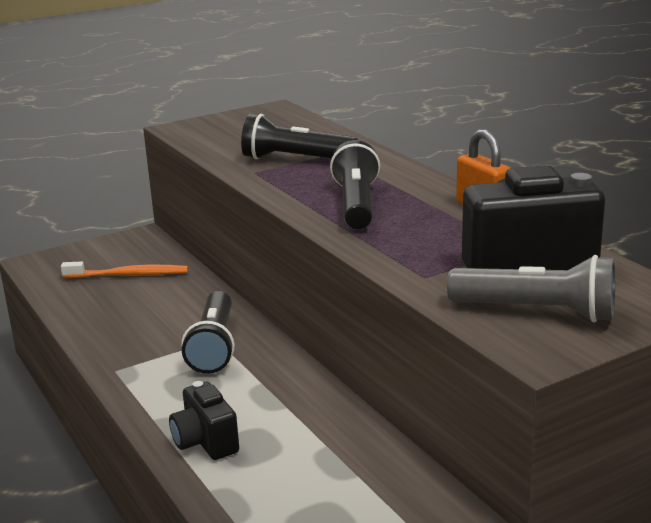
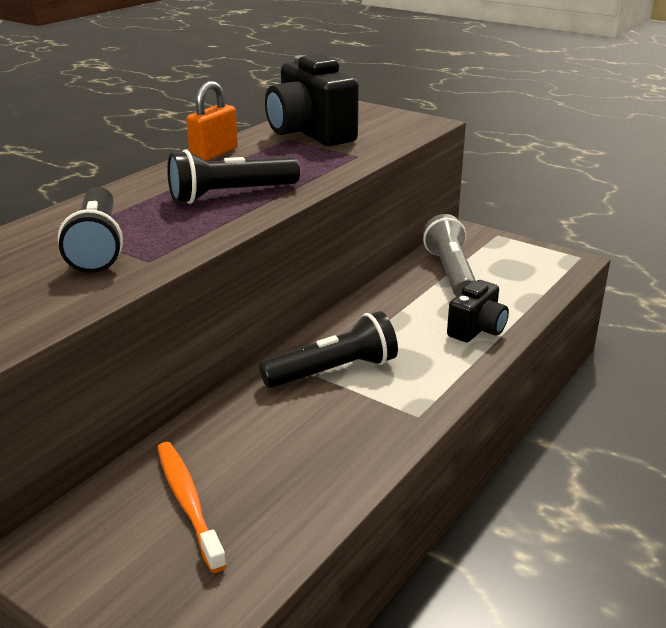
camera: 115 degrees left, 5 degrees up
(537, 311) = (380, 126): grey flashlight -> grey flashlight (450, 272)

